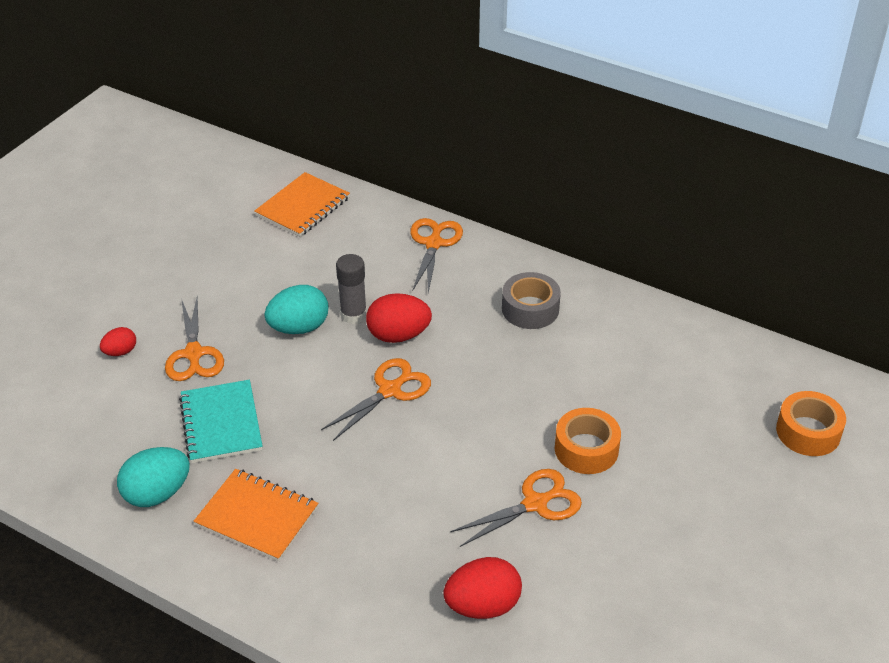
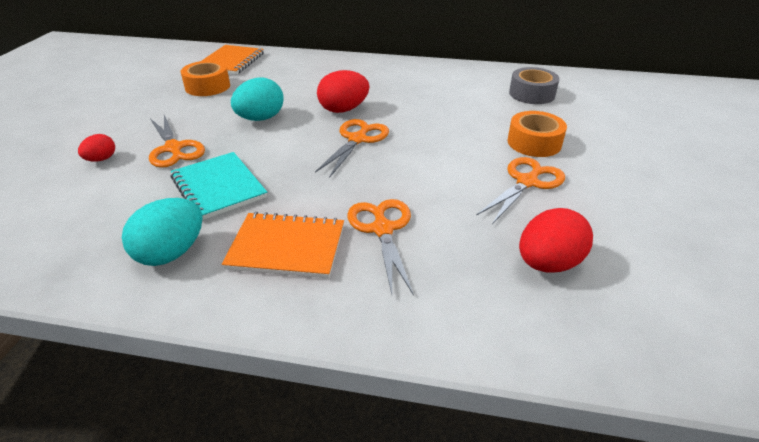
camera: 20 degrees left, 5 degrees down
(353, 314) = (301, 105): grey glue stick -> none
(433, 244) = (338, 64): orange scissors -> orange scissors (382, 229)
(530, 309) = (429, 82): grey tape -> grey tape (532, 94)
(808, 432) = (666, 106): orange tape -> orange tape (207, 86)

